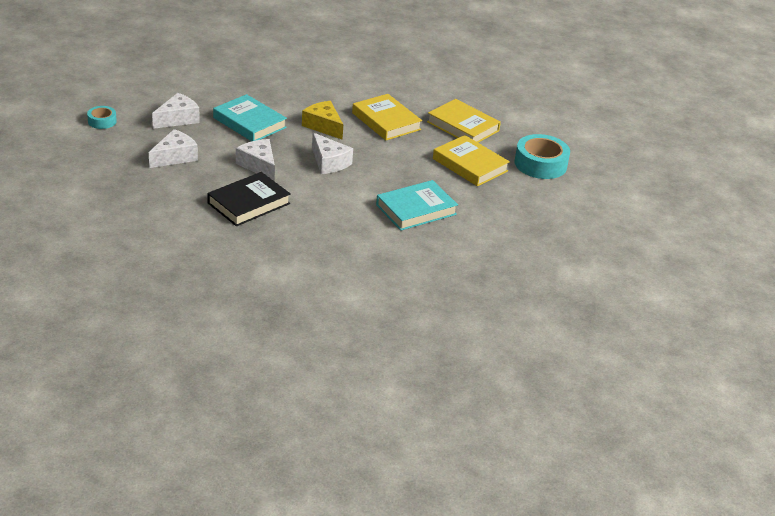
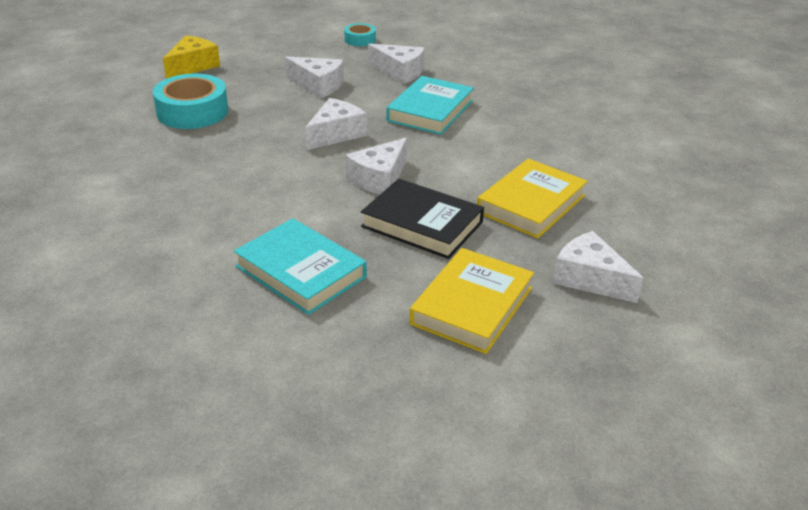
camera: 75 degrees right, 0 degrees up
(249, 203) = (245, 143): black book -> black book (422, 224)
(323, 126) = (469, 158): yellow cheese -> yellow cheese (192, 66)
(463, 126) = (589, 278): yellow book -> white cheese
(540, 164) = (545, 395): turquoise tape -> turquoise tape (192, 112)

